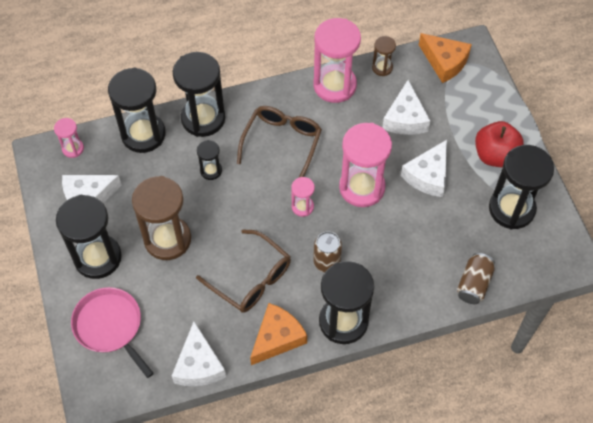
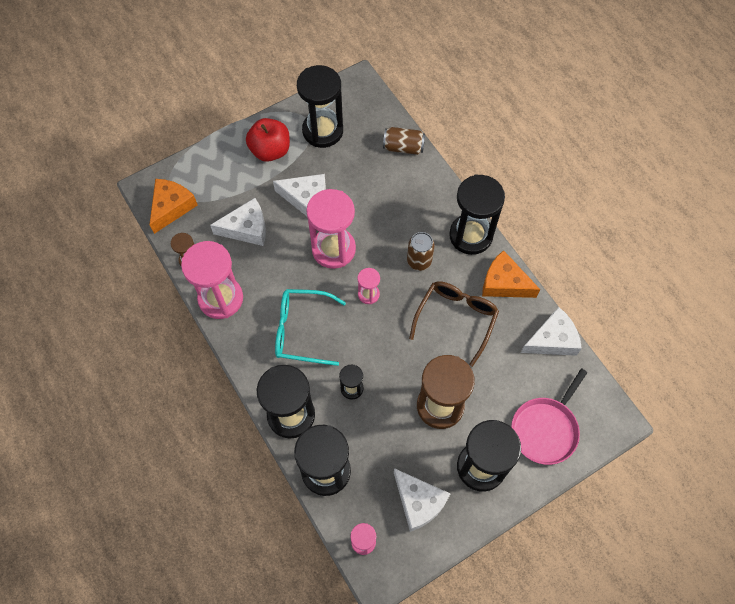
camera: 105 degrees left, 5 degrees up
(282, 143) = (302, 330): brown glasses -> turquoise glasses

